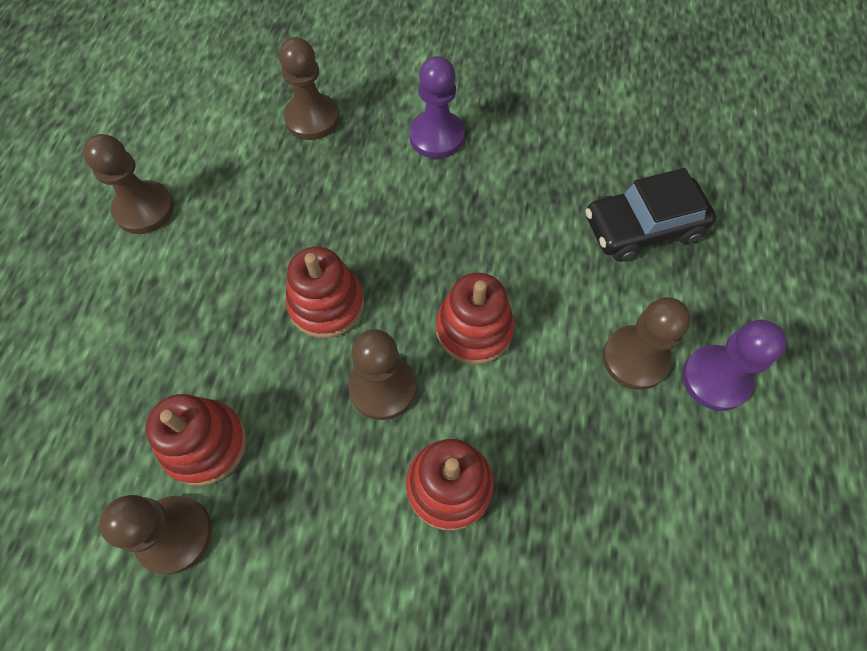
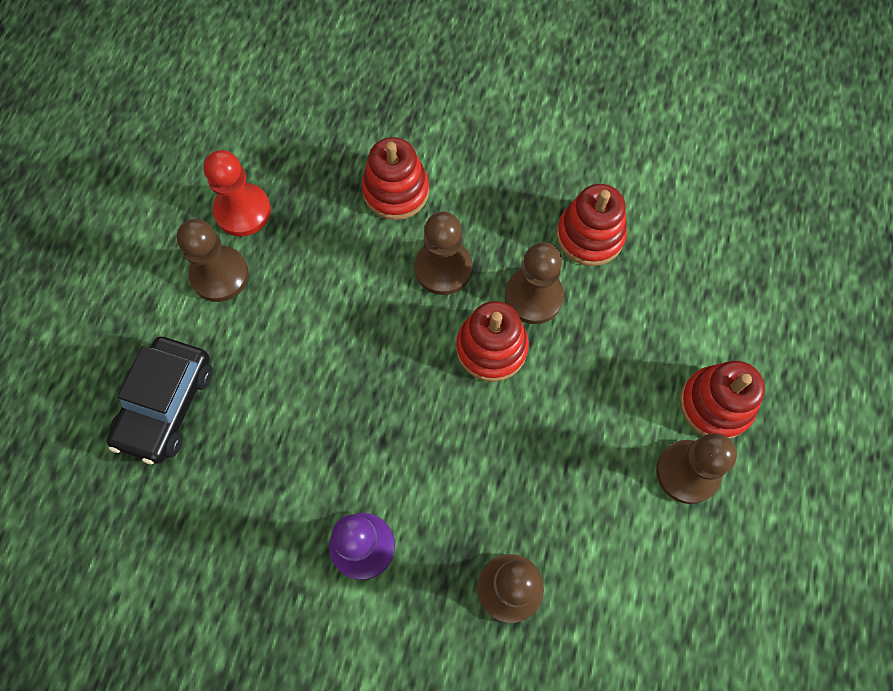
camera: 175 degrees left, 5 degrees up
(174, 534) = (604, 175): brown pawn -> brown pawn (533, 297)
(474, 329) = (356, 313): red stacking toy -> red stacking toy (715, 404)
(634, 440) = (243, 211): none -> red pawn
(643, 227) = (166, 405): black car -> black car turned 120 degrees clockwise
(715, 379) = (157, 253): purple pawn -> none

